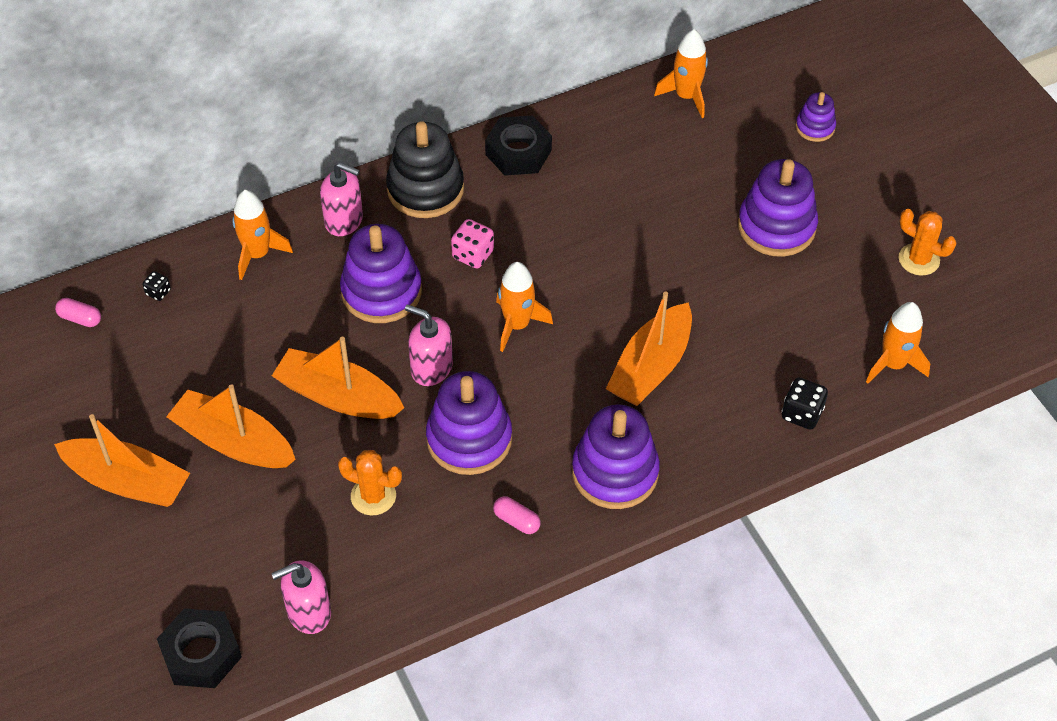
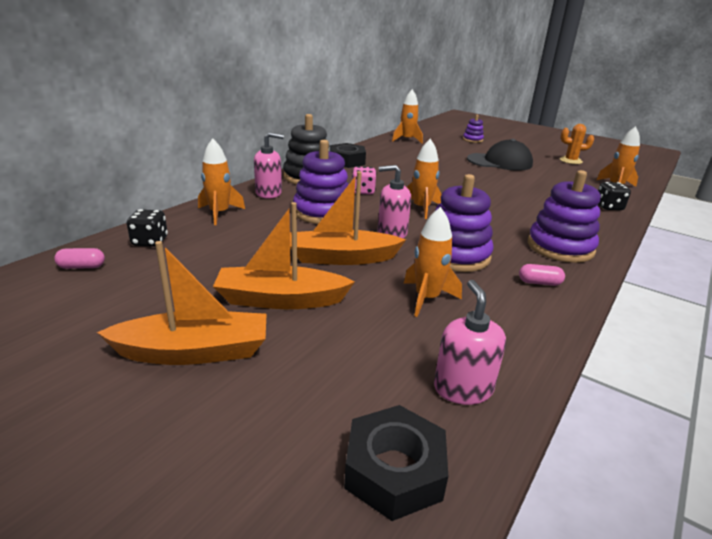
camera: 30 degrees left, 25 degrees down
(158, 292) = (150, 241): black dice -> black dice, size x1.69
(308, 612) = (463, 388): pink soap dispenser -> pink soap dispenser turned 135 degrees clockwise
(373, 496) = (427, 298): orange cactus -> orange rocket
(650, 367) = (514, 208): orange boat -> none
(776, 227) = (499, 162): purple stacking toy -> black cap

